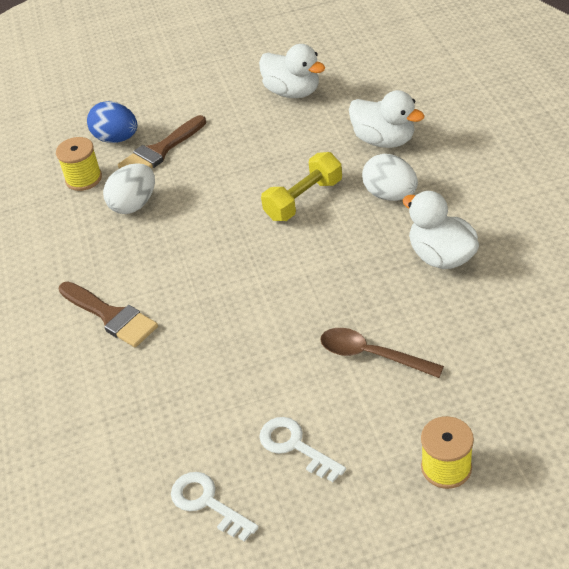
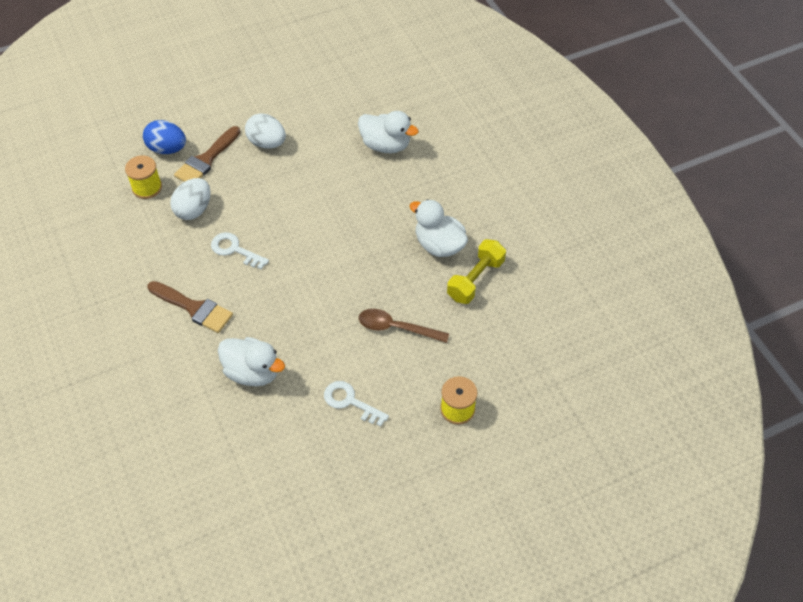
camera: 15 degrees left, 10 degrees up
(207, 503) = (293, 449): white key -> white key (235, 250)
(292, 92) = (307, 101): white duck -> white duck (253, 372)
(303, 200) = (329, 200): yellow dumbbell -> yellow dumbbell (475, 279)
(390, 195) = (395, 194): white egg -> white egg (267, 143)

